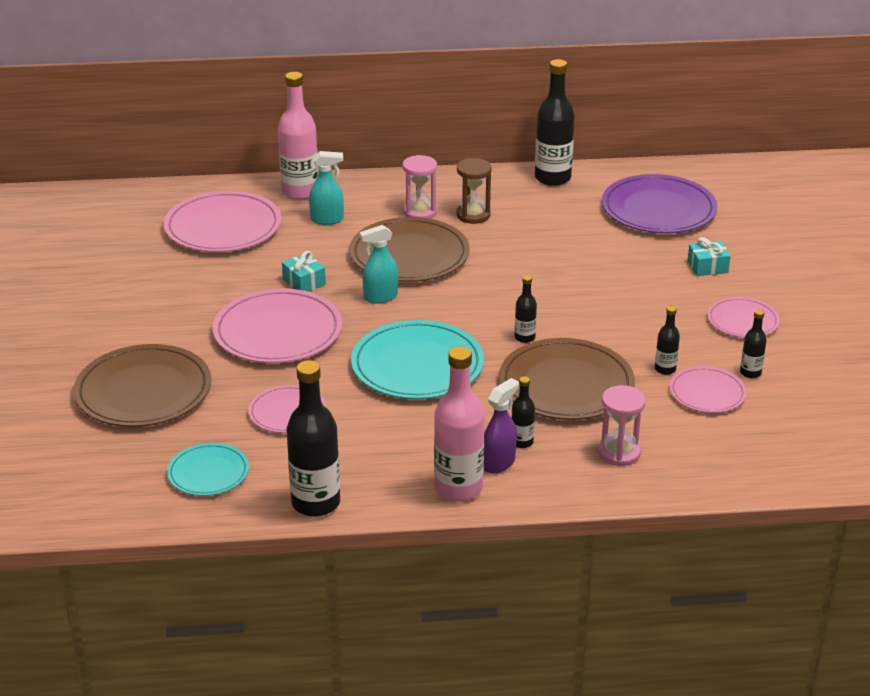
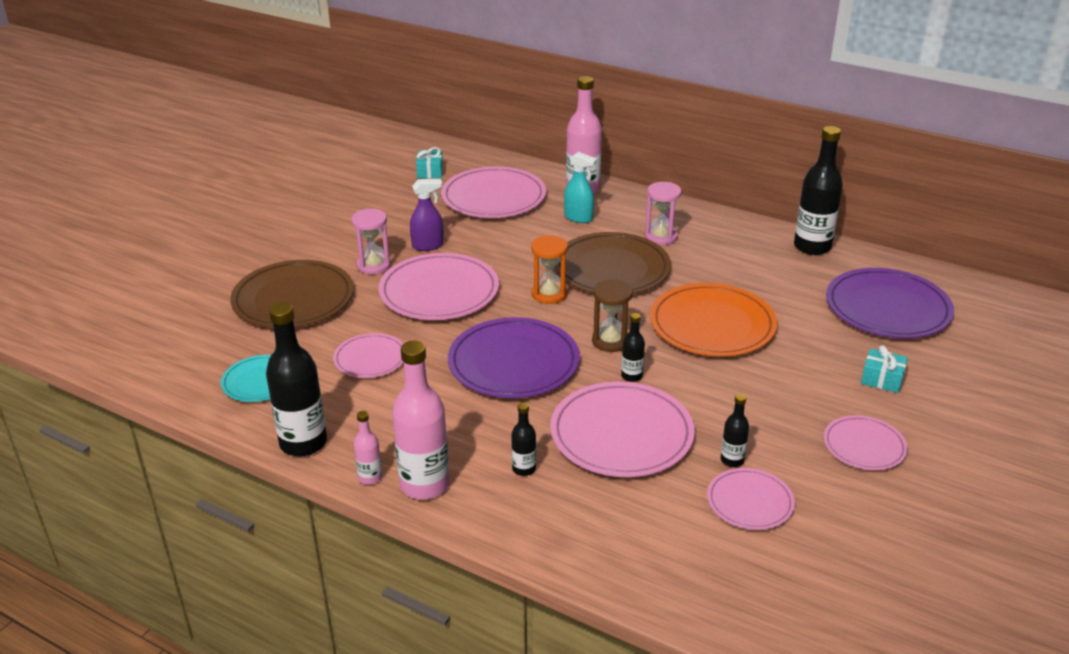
camera: 35 degrees right, 0 degrees up
(304, 282) = (504, 260): turquoise gift -> turquoise gift (430, 172)
(380, 297) = (549, 294): turquoise spray bottle -> orange hourglass
(407, 503) = (370, 477): none -> pink bottle
(417, 365) = (513, 363): turquoise plate -> purple plate
(473, 215) = (704, 254): brown hourglass -> brown hourglass (610, 341)
(499, 463) = (483, 479): purple spray bottle -> purple spray bottle (428, 246)
(542, 272) = (712, 325): none -> orange plate
(566, 385) = (621, 434): brown plate -> pink plate
(619, 453) = (599, 520): pink hourglass -> pink hourglass (374, 265)
(750, 373) = (817, 501): black bottle -> none

